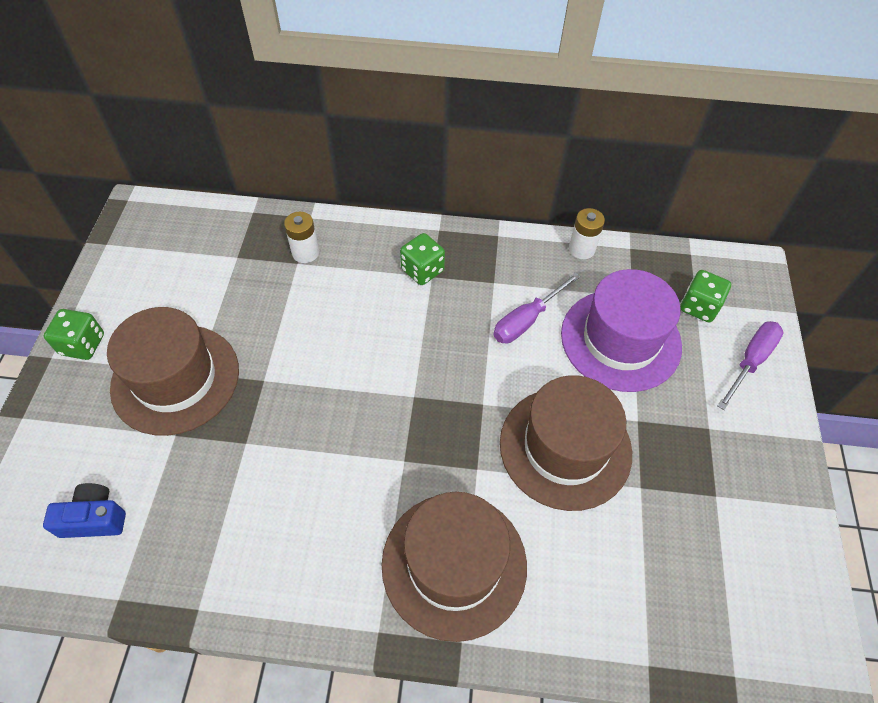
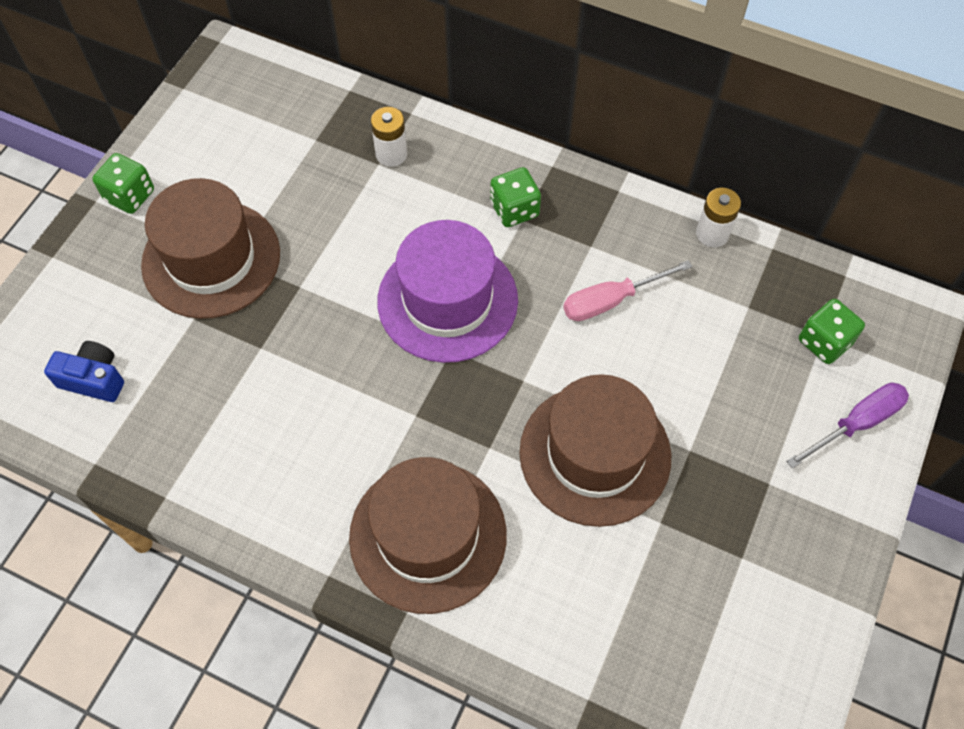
camera: 20 degrees right, 5 degrees up
(527, 320) = (611, 300): purple screwdriver -> pink screwdriver
(620, 339) = (711, 354): purple hat -> purple hat (447, 300)

